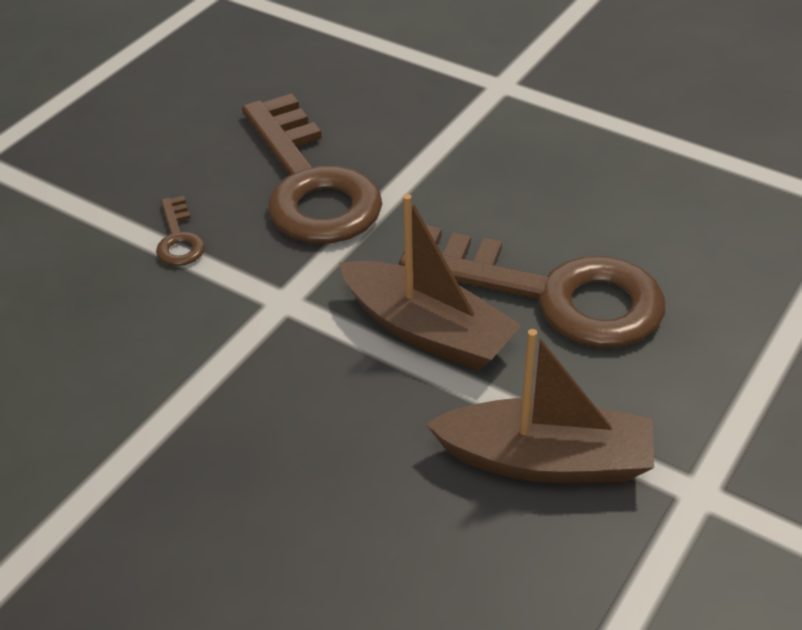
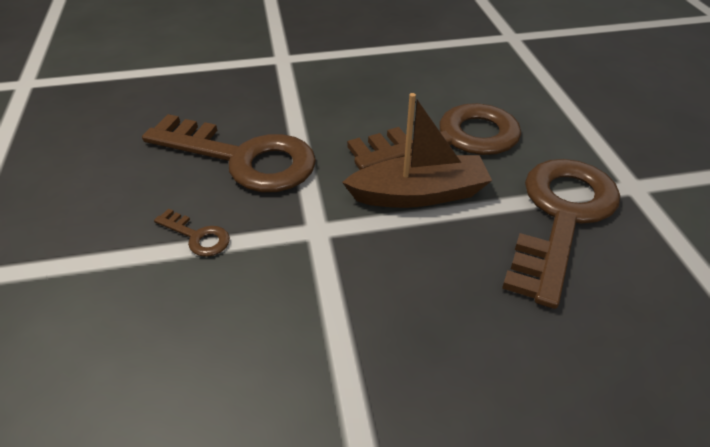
camera: 45 degrees left, 0 degrees up
(545, 460) = (561, 217): brown boat -> brown key

